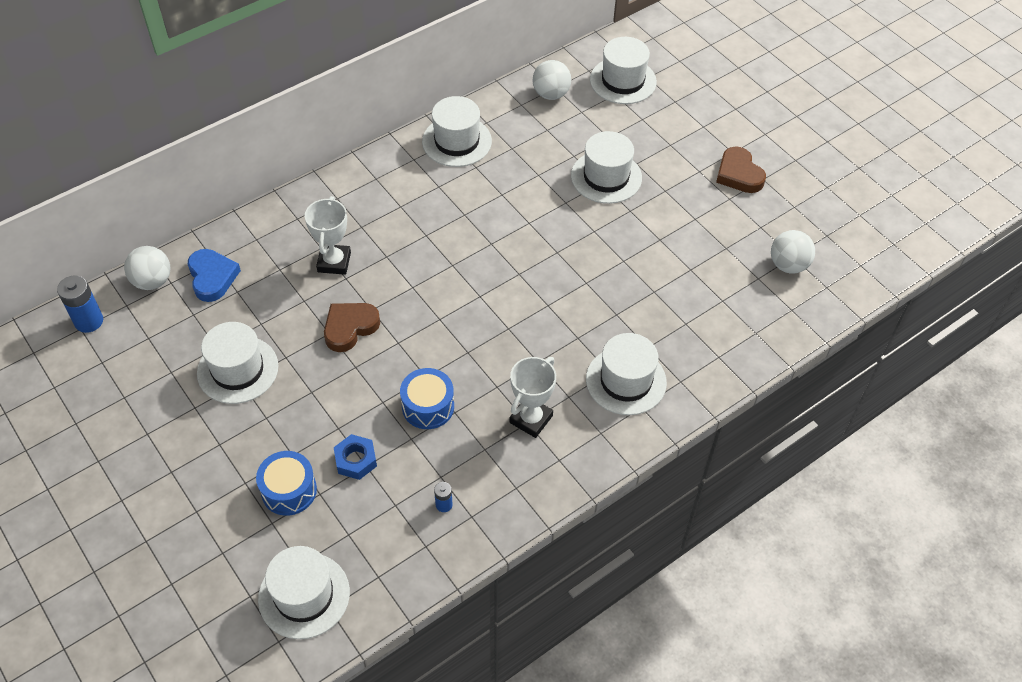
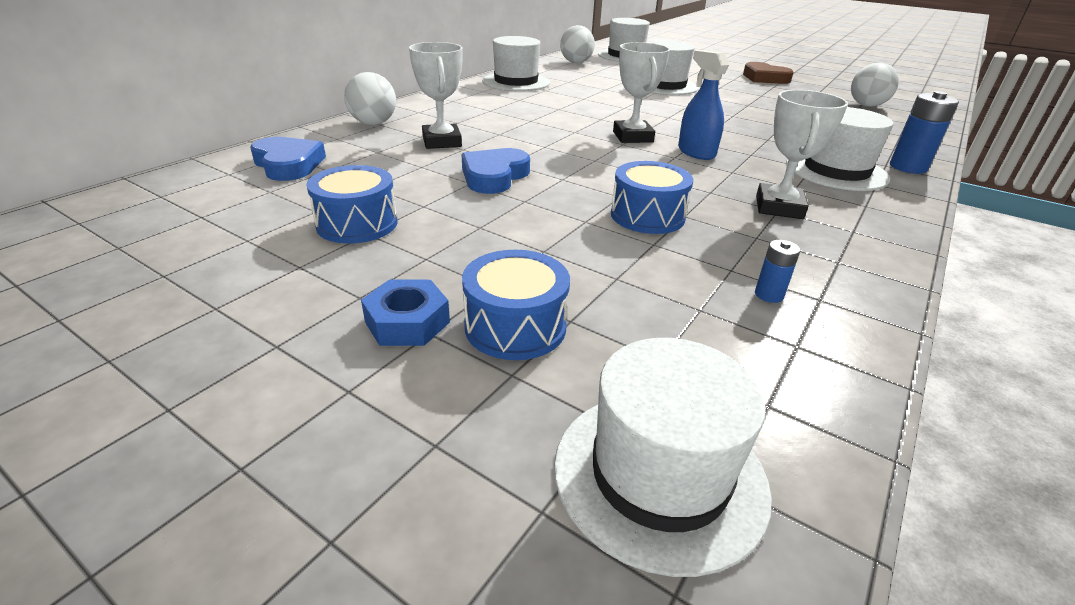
camera: 20 degrees left, 20 degrees down
(89, 321) = (94, 215): blue battery -> blue battery (908, 167)
(152, 281) = (200, 175): white ball -> white ball (373, 123)
(237, 369) = (357, 224): white hat -> blue drum
(350, 328) = (494, 176): brown heart -> blue heart
(356, 460) = (596, 275): blue nut -> blue nut (407, 322)
(496, 285) = (632, 137): none -> white trophy
(532, 324) = (696, 152): none -> blue spray bottle

